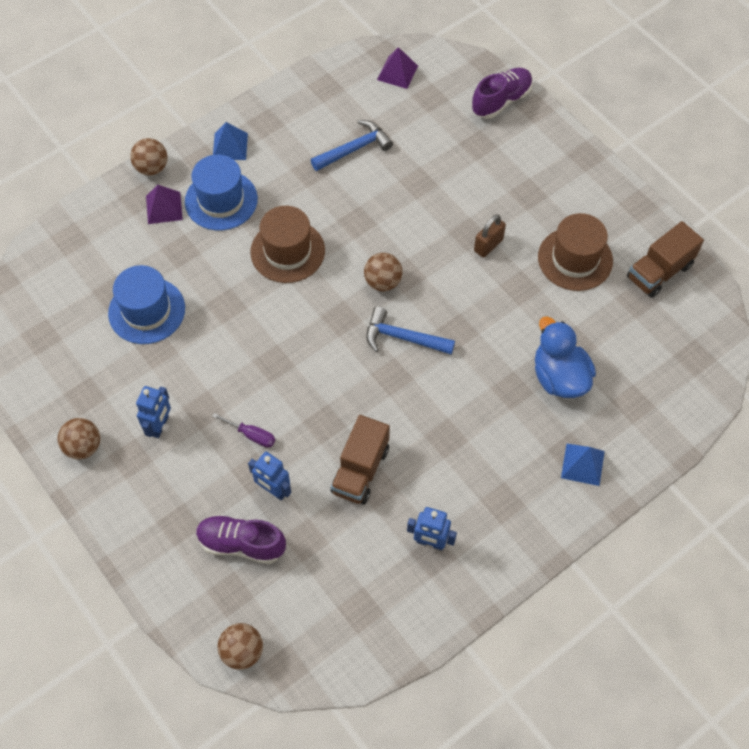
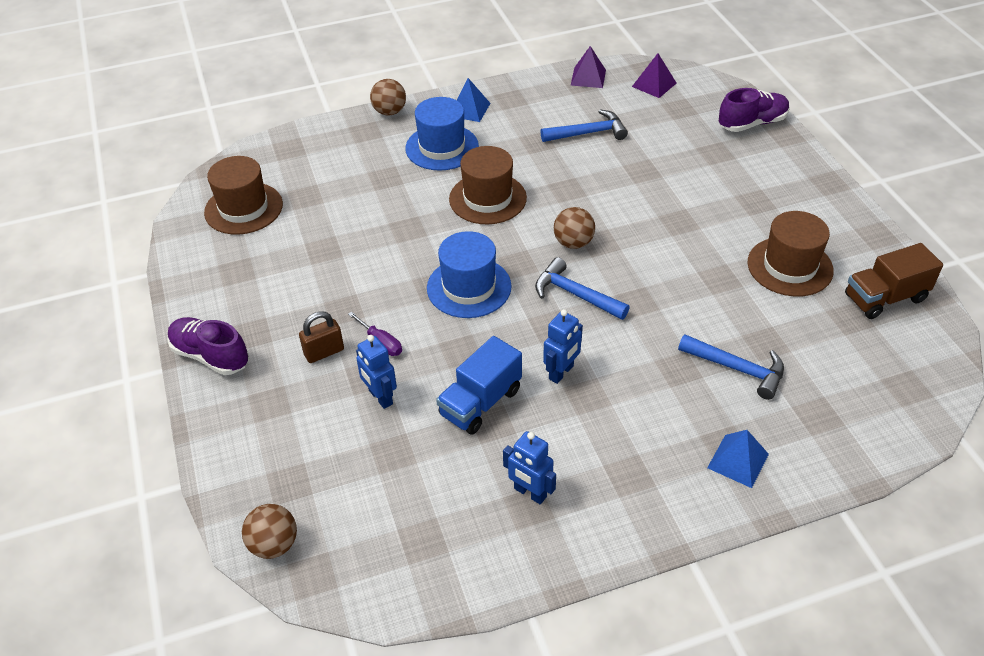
camera: 20 degrees right, 15 degrees down
(58, 322) = (243, 208): none -> brown hat
(83, 447) = (212, 312): brown ball -> none
(147, 311) = (330, 217): blue hat -> blue hat (469, 287)
(160, 426) = (294, 313): blue robot -> blue robot (561, 372)
(164, 208) = (386, 142): purple pyramid -> purple pyramid (588, 77)
(241, 544) = (323, 438): purple shoe -> purple shoe (210, 356)
(360, 470) = (480, 402): brown truck -> blue truck
(488, 245) = (697, 235): brown padlock -> brown padlock (324, 352)
(559, 377) = (737, 369): blue duck -> blue hammer

